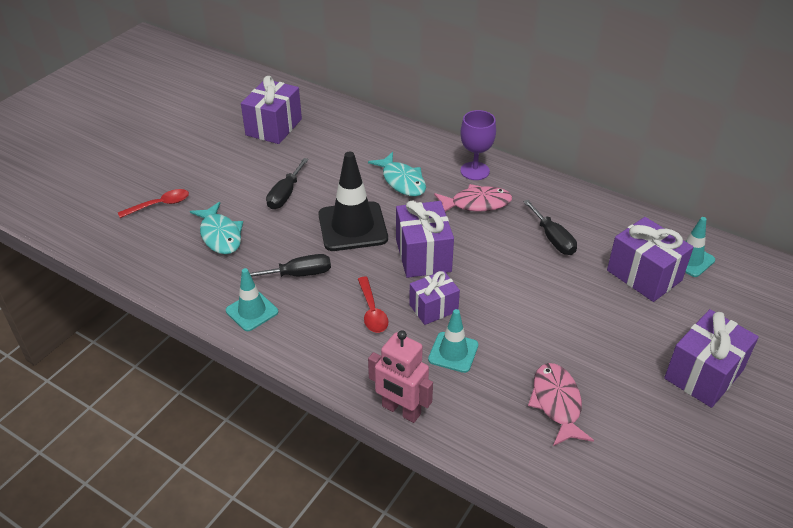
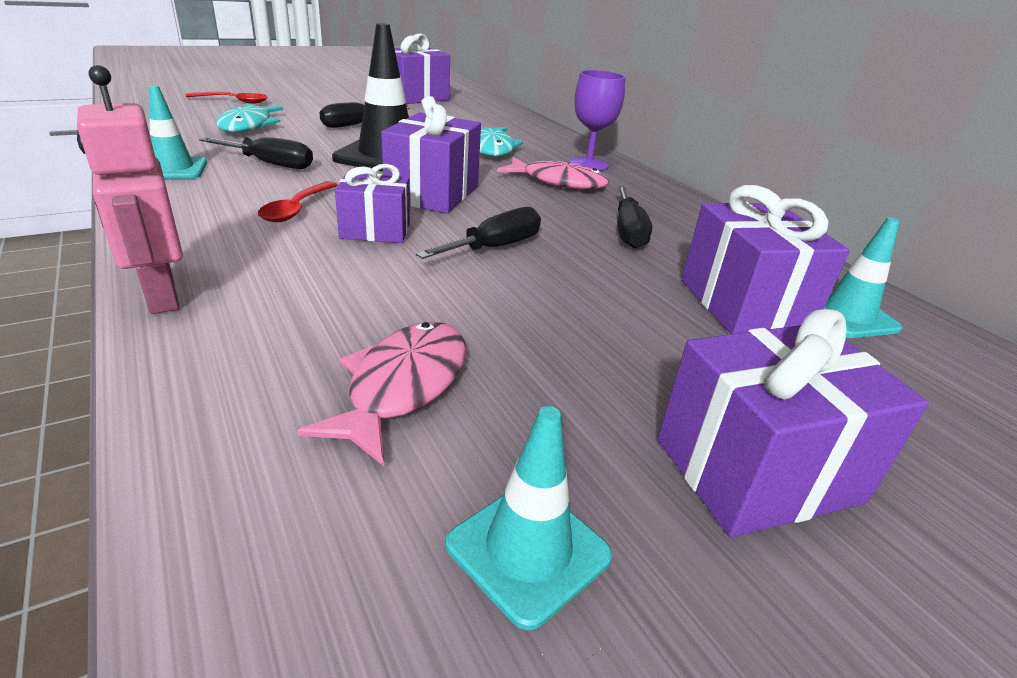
camera: 25 degrees right, 10 degrees down
(453, 352) = (333, 272): turquoise traffic cone -> turquoise traffic cone (528, 550)
(503, 290) = (495, 247): none -> black screwdriver

